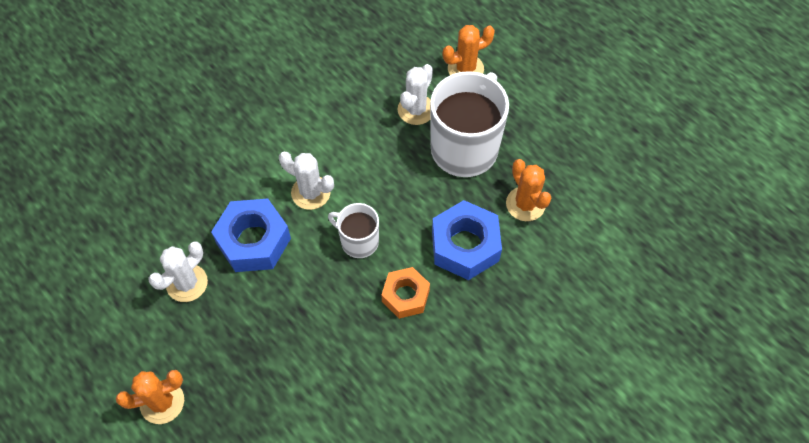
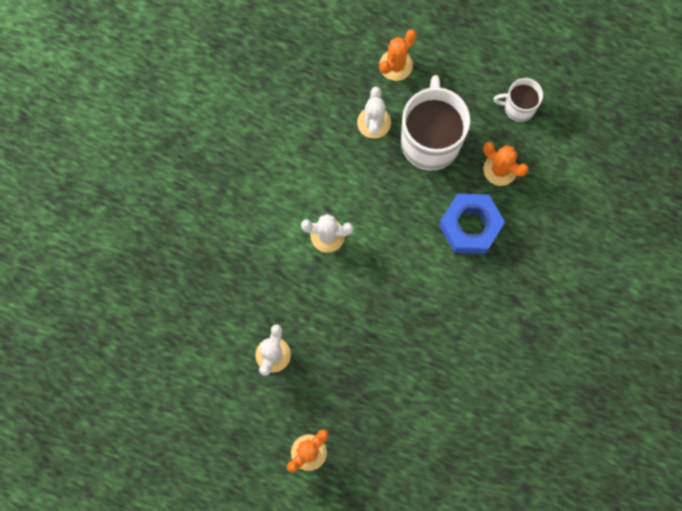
camera: 25 degrees left, 15 degrees up
(253, 241) = (305, 297): blue nut -> none
(358, 241) = (386, 260): white mug -> white mug (518, 107)
(405, 296) = (445, 288): orange nut -> none

